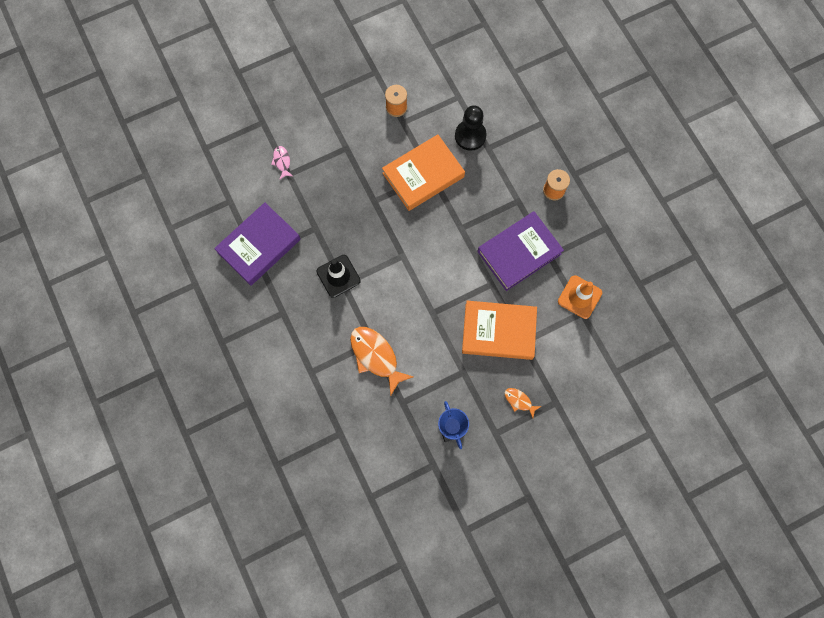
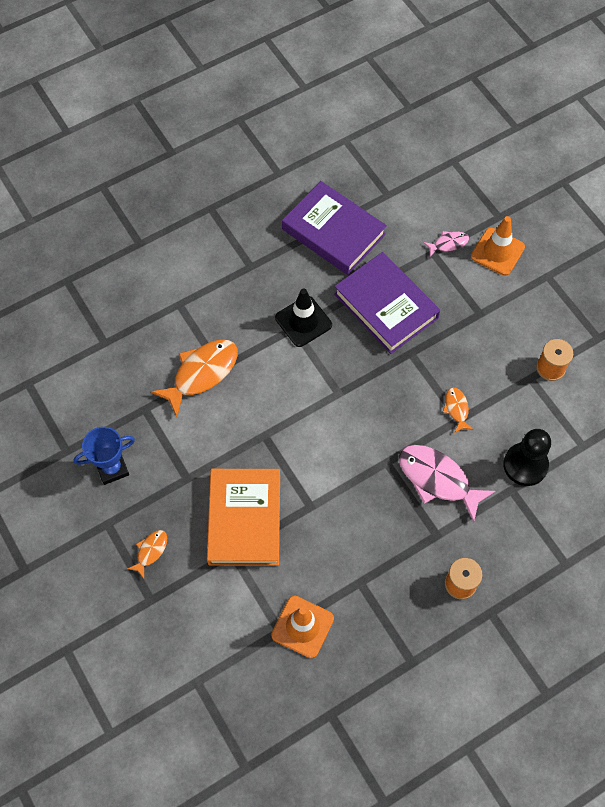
camera: 85 degrees right, 10 degrees down
(294, 128) = (497, 252): none -> orange traffic cone
(423, 175) = (456, 409): orange book -> orange fish
(477, 195) = (437, 479): none -> pink fish
(519, 253) = (359, 540): purple book -> purple book (386, 306)

